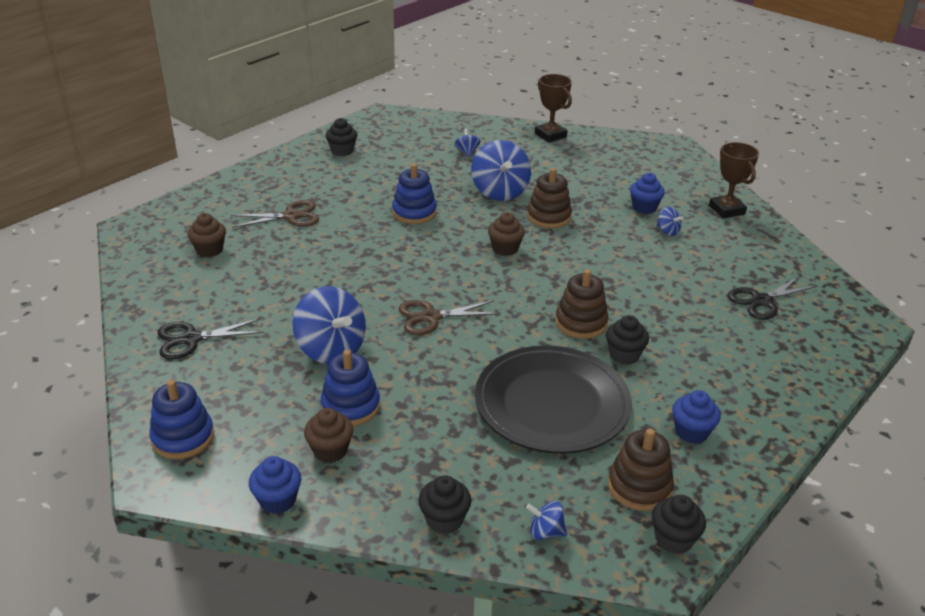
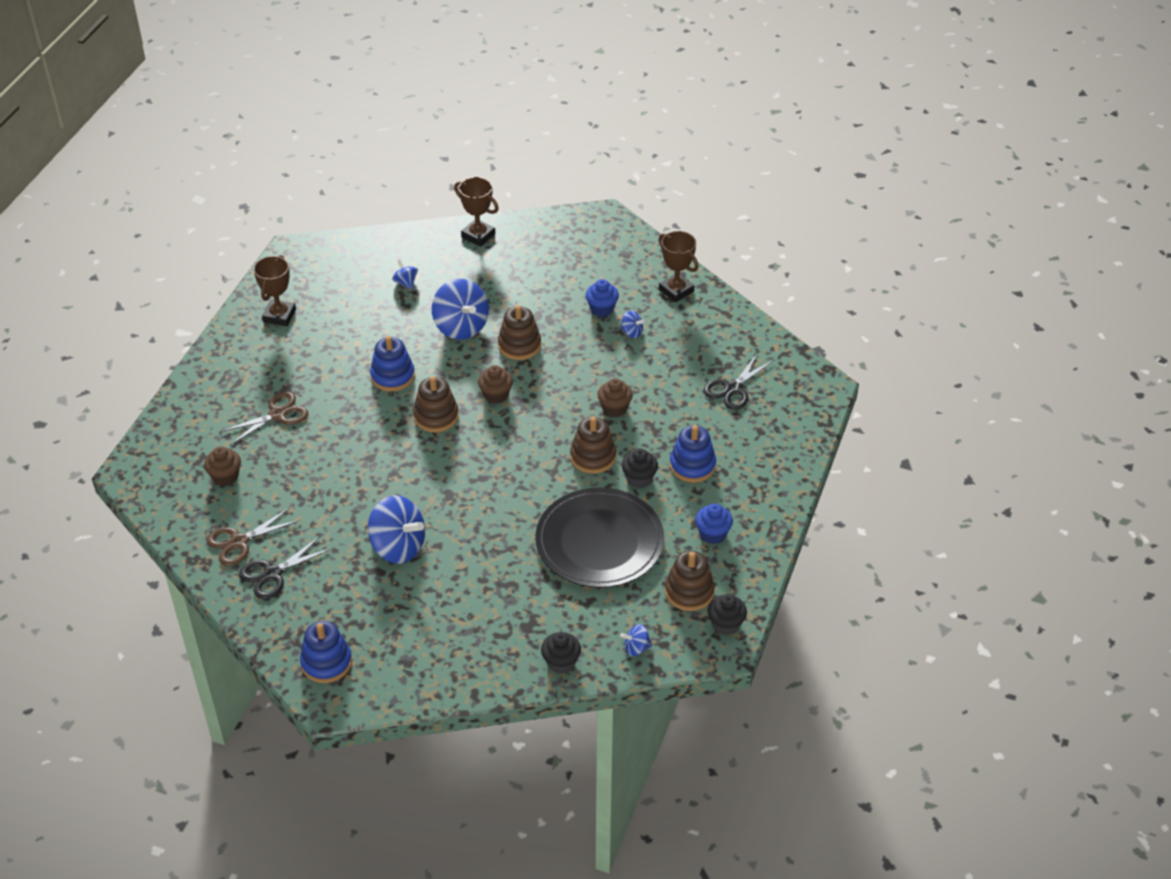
camera: 20 degrees left, 10 degrees up
(278, 500) = (432, 687): blue cupcake -> none
(330, 450) = (448, 636): brown cupcake -> brown cupcake (614, 408)
(342, 151) = (279, 316): black cupcake -> brown trophy
(350, 406) = (443, 594): blue stacking toy -> blue stacking toy (692, 465)
(431, 317) = (465, 489): brown scissors -> brown scissors (239, 542)
(437, 251) = (436, 416): none -> brown stacking toy

